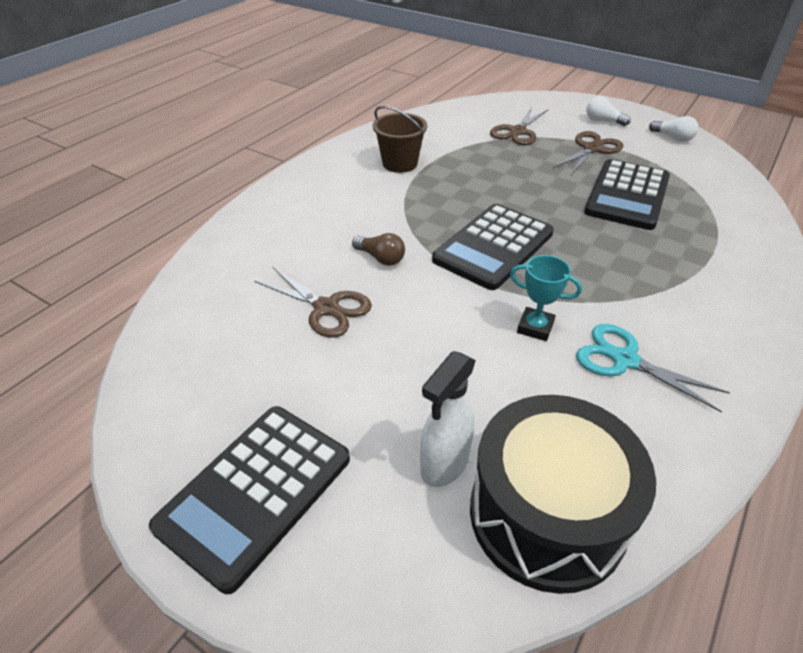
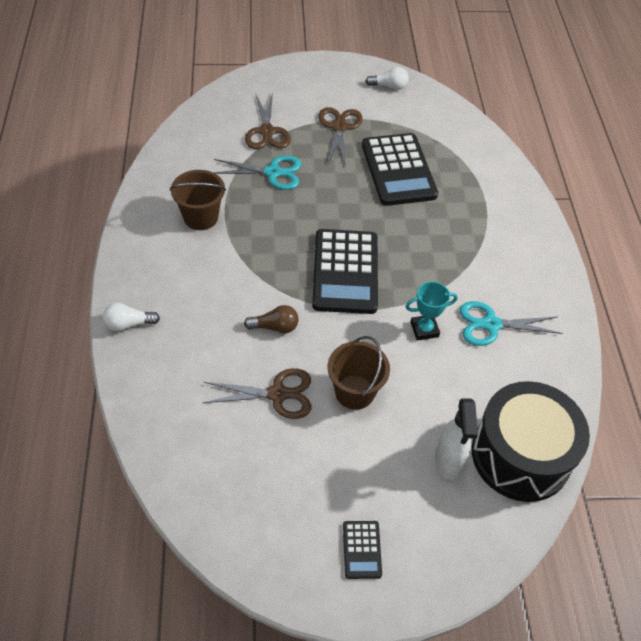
camera: 40 degrees left, 10 degrees up
(255, 492) = (362, 550): black calculator -> black calculator, size x0.46
(403, 344) = (354, 392): none -> brown bucket
(495, 157) = (273, 172): none -> turquoise scissors
(603, 121) = (324, 87): white light bulb -> white light bulb (128, 324)

